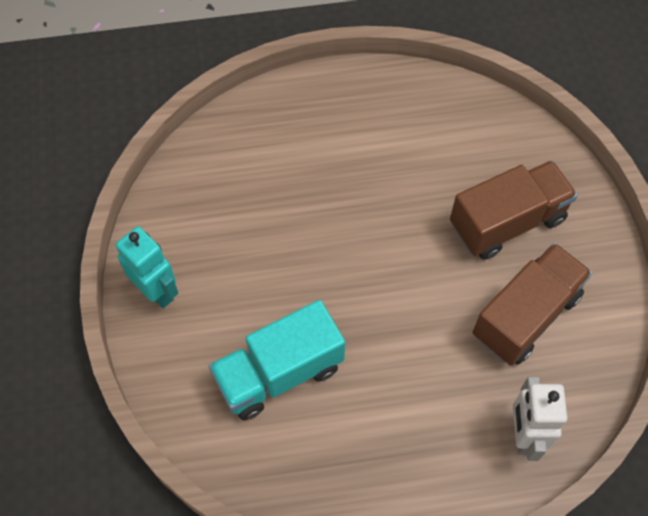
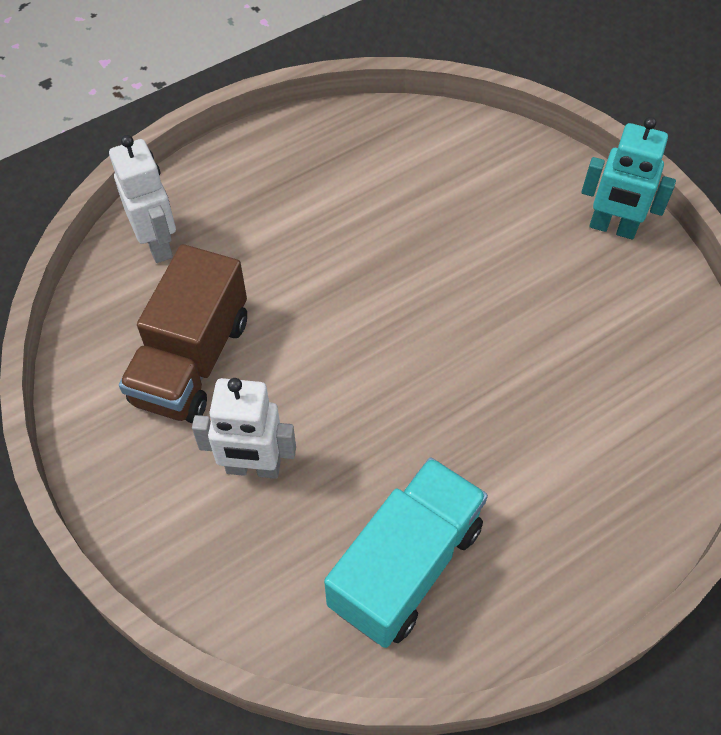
camera: 155 degrees right, 5 degrees down
(279, 373) = (435, 205): turquoise truck -> turquoise truck (405, 565)
(507, 222) = (253, 468): brown truck -> white robot

